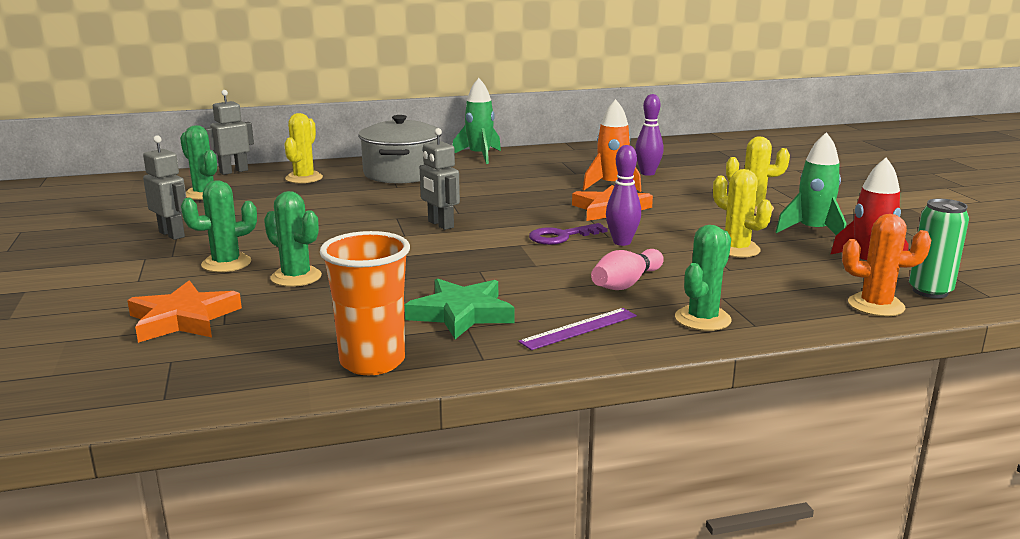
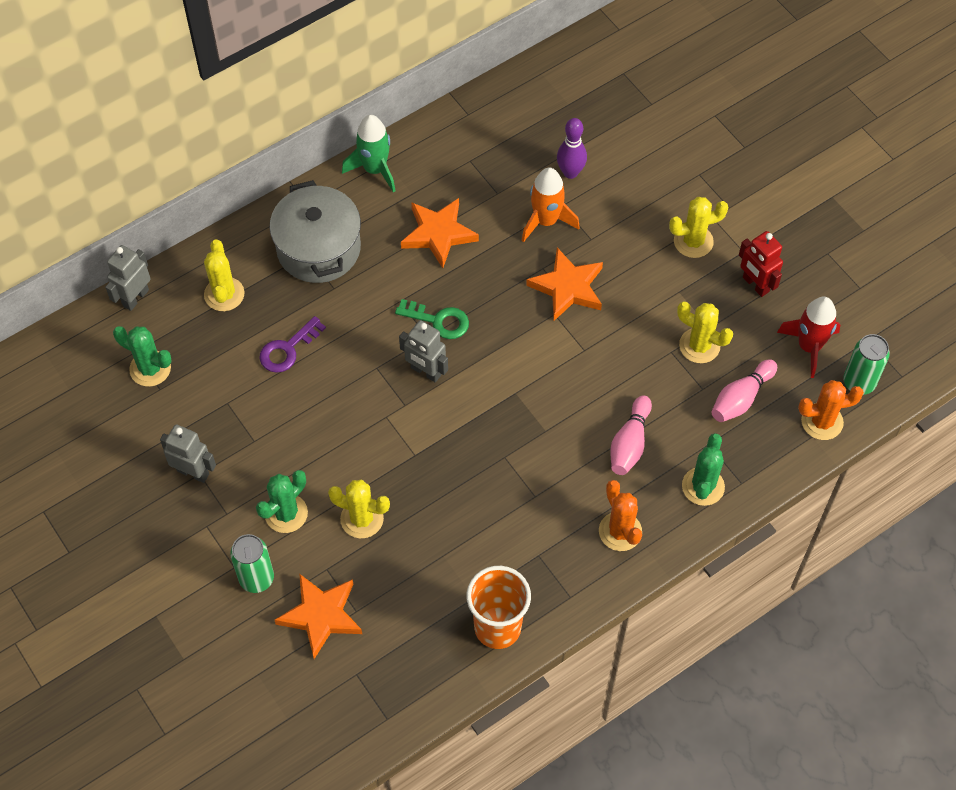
camera: 20 degrees left, 40 degrees up
(150, 289) = (256, 578): none -> green can
(296, 277) = (362, 519): green cactus -> yellow cactus
(461, 314) = (525, 537): green star -> none
(475, 208) = (438, 320): none -> green key
(509, 180) = (438, 234): none -> orange star
(561, 236) = (544, 365): purple key -> purple key (287, 349)
(579, 329) = (620, 531): purple ruler -> orange cactus
(622, 242) = (600, 361): purple bowling pin -> none
(774, 279) = (741, 398): none -> pink bowling pin
(812, 231) = (755, 284): green rocket -> red robot

